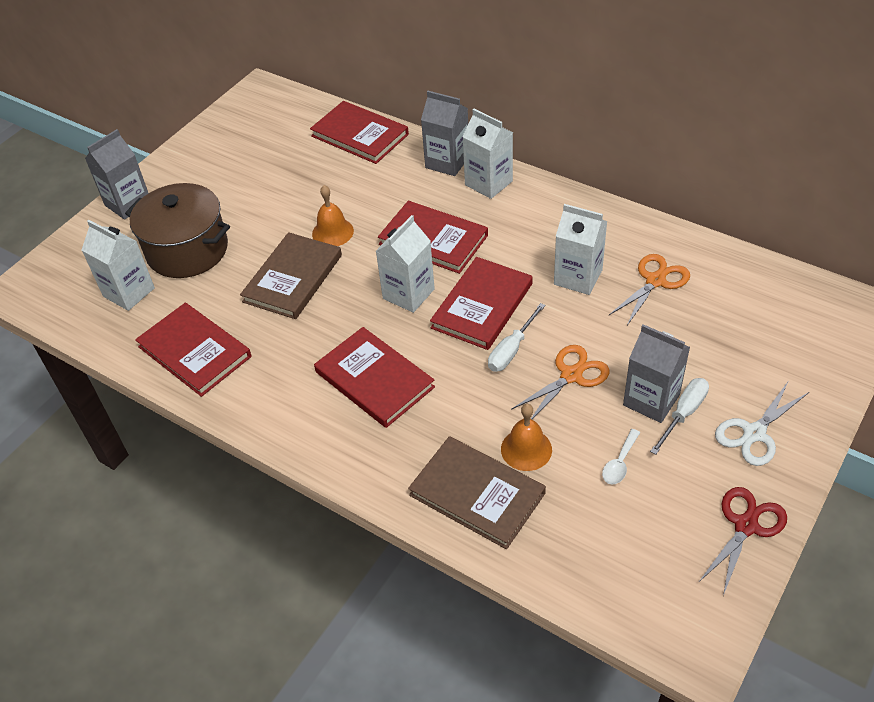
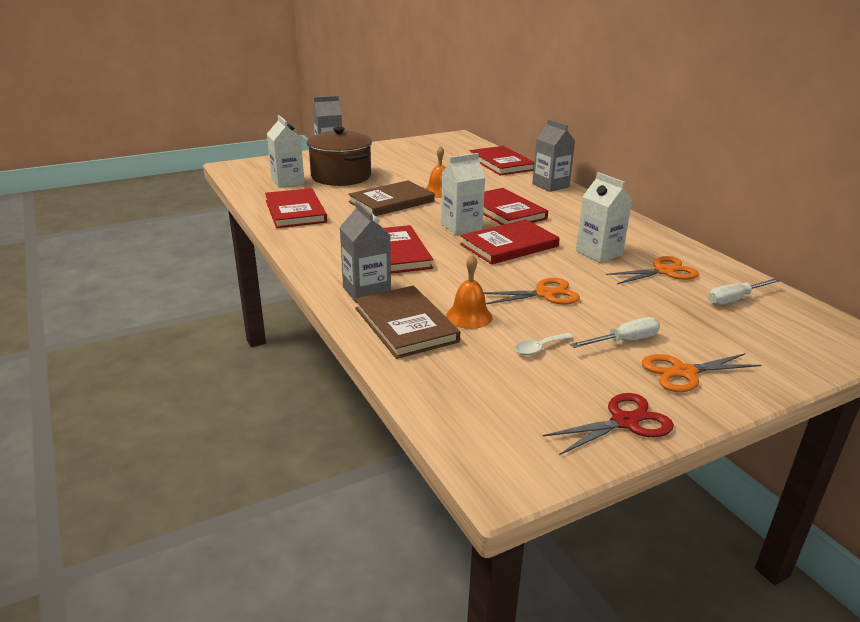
camera: 25 degrees right, 20 degrees down
(488, 183) = (571, 200): white carton -> none
(511, 350) = (509, 269): white screwdriver -> white screwdriver (735, 299)
(651, 400) = (601, 325): grey carton -> grey carton (366, 291)
(754, 433) = (683, 372): white scissors -> orange scissors

